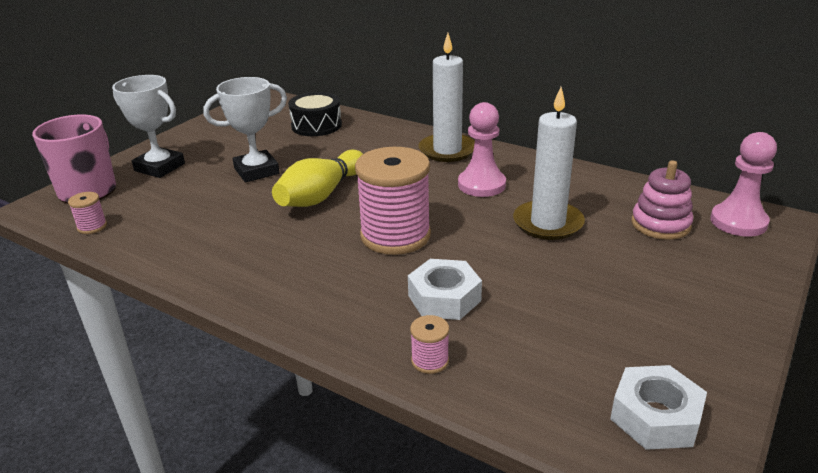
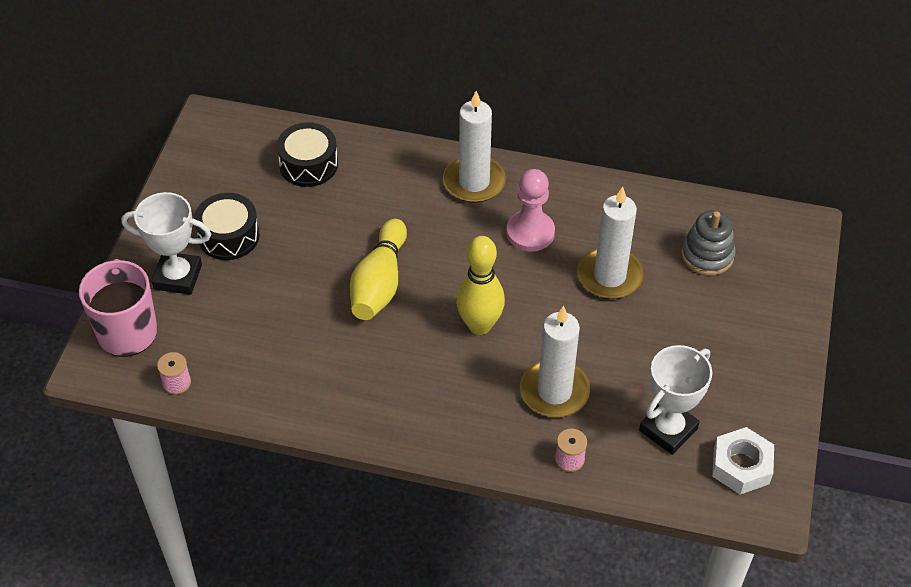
camera: 20 degrees left, 20 degrees up
(221, 152) = (229, 236): none -> black drum
(256, 171) = (289, 260): white trophy -> white trophy (668, 429)
(395, 236) = (479, 325): pink spool -> yellow bowling pin
(444, 298) = (554, 391): white nut -> white candle
(660, 224) = (707, 255): pink stacking toy -> grey stacking toy
(738, 222) = (771, 236): pink pawn -> none

